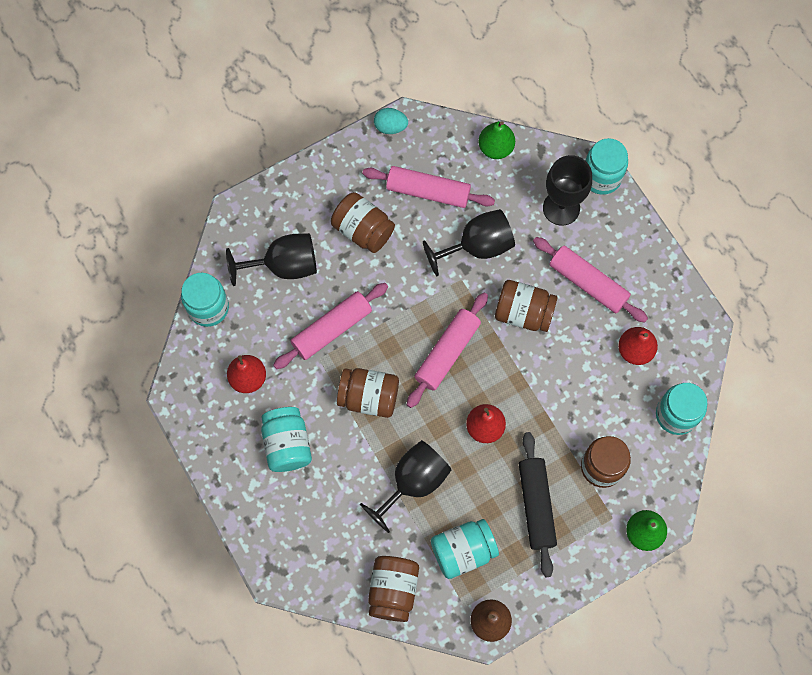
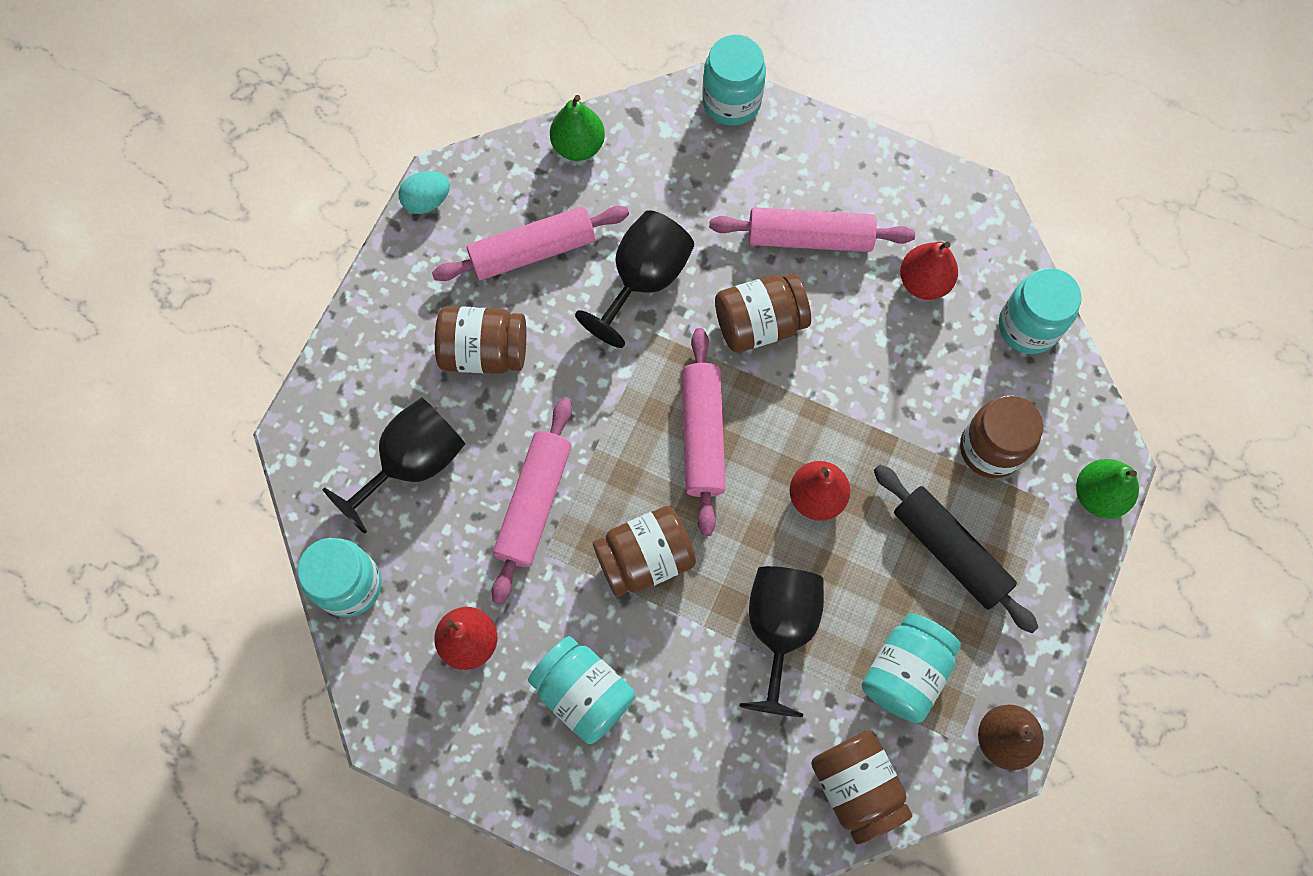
camera: 35 degrees left, 0 degrees up
(561, 208) = (711, 168): black goblet -> none

